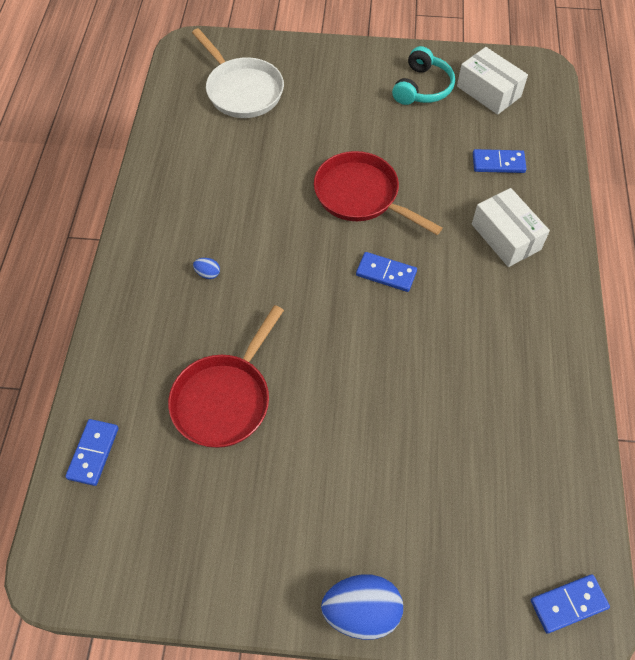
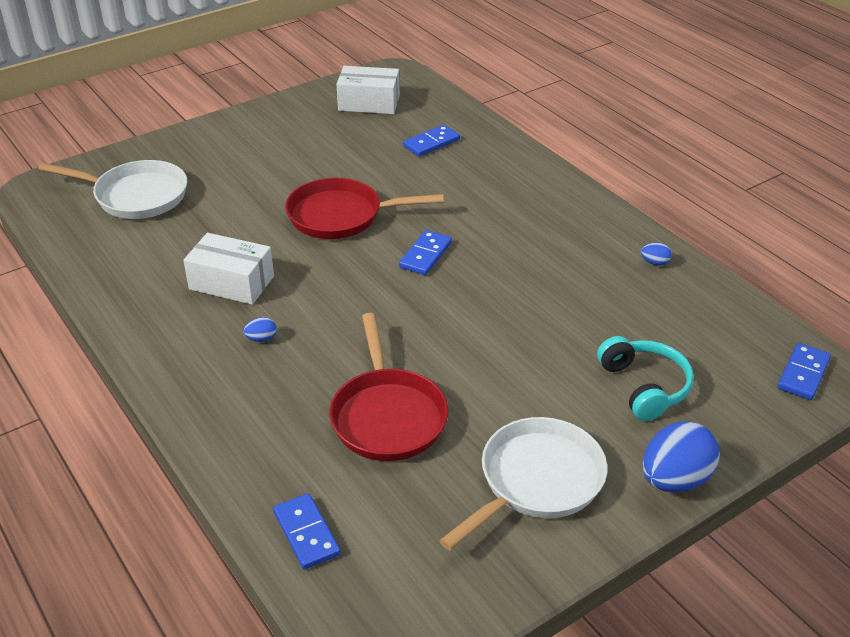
camera: 40 degrees left, 20 degrees down
(266, 531) = (536, 481): none -> white pan
(386, 273) = (425, 255): blue domino -> blue domino turned 45 degrees counterclockwise
(422, 87) = (309, 123): turquoise headphones -> turquoise headphones (644, 386)
(505, 237) = (493, 185): white box -> white box (231, 283)
(560, 404) = (654, 263): none -> blue egg

